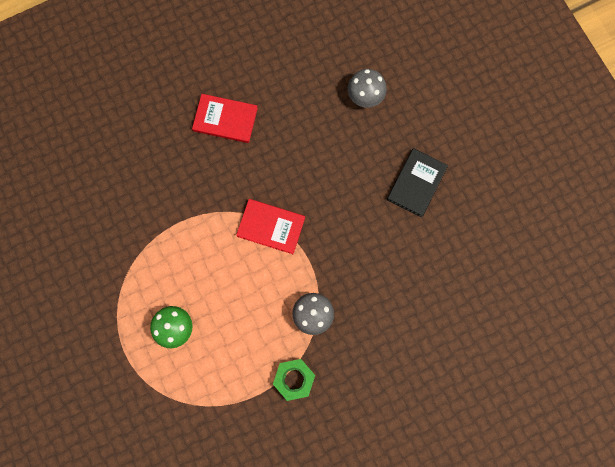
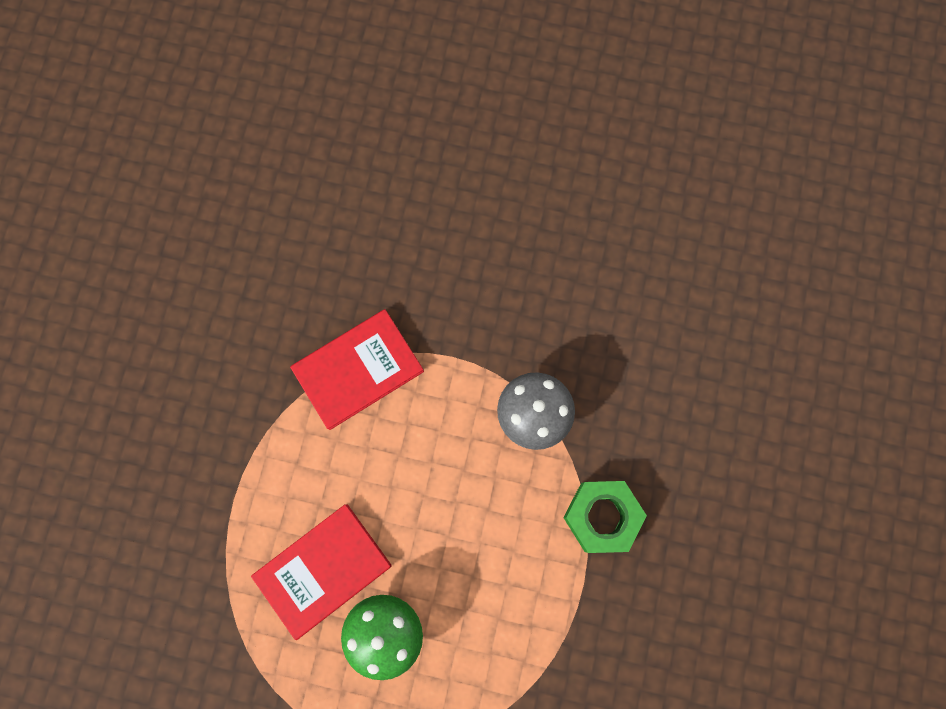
camera: 50 degrees left, 0 degrees up
(225, 119) = (144, 305): red book -> red book (323, 570)
(365, 96) = (289, 91): grey mushroom -> none
(416, 183) = (469, 125): black book -> none

